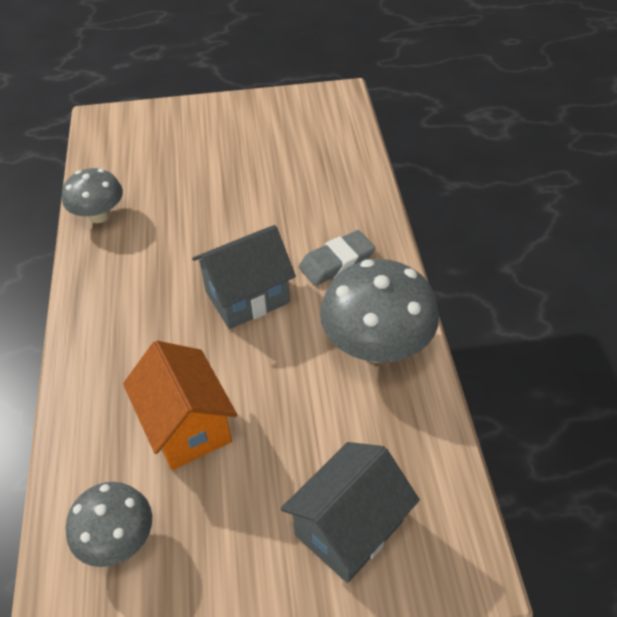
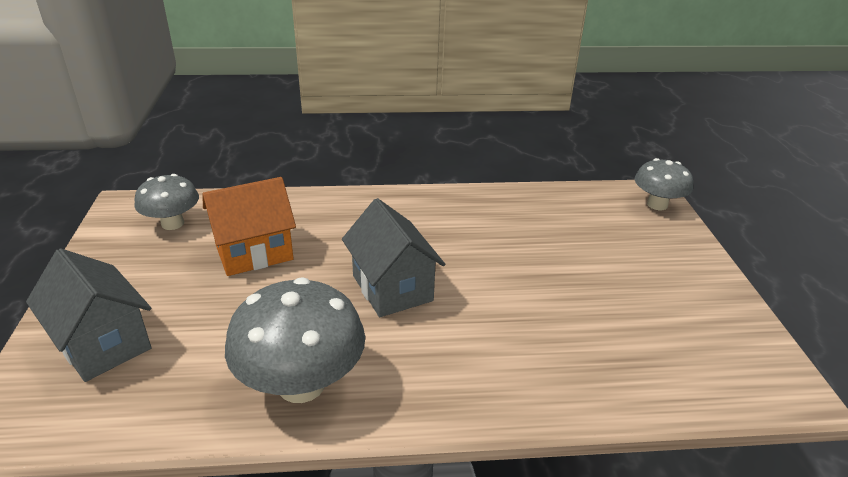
camera: 90 degrees right, 15 degrees down
(99, 215) = (508, 199): grey mushroom -> grey mushroom (657, 204)
(336, 262) = (436, 359): grey eraser -> none

